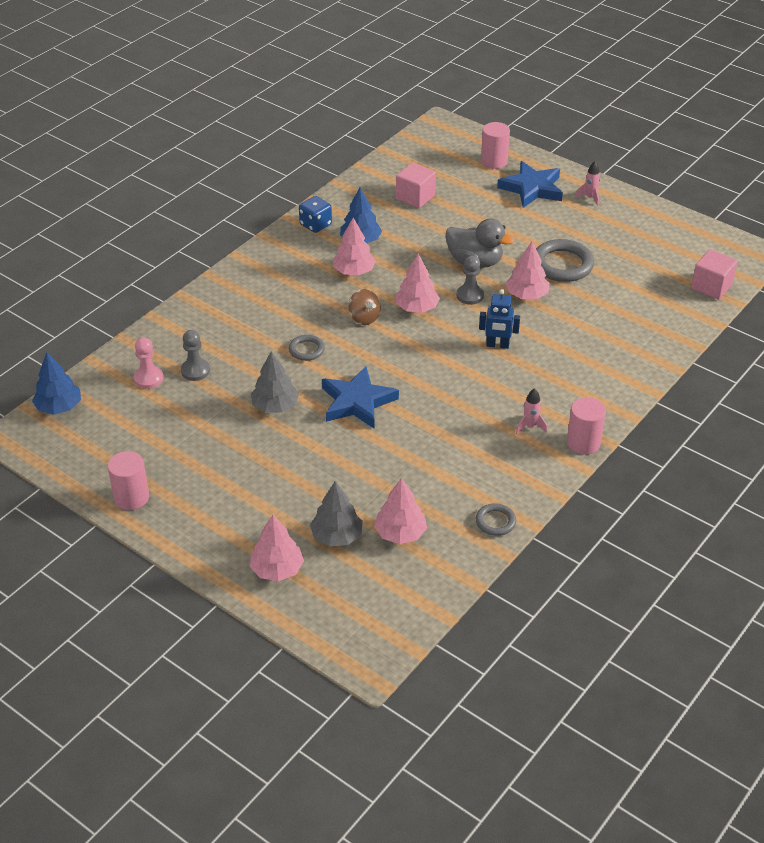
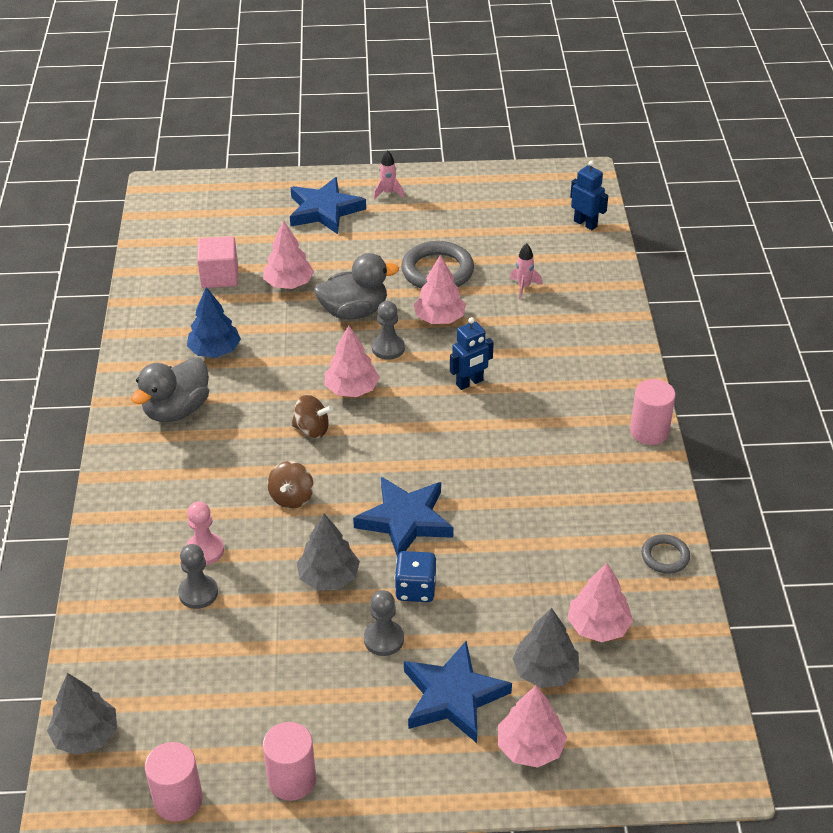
camera: 40 degrees left, 0 degrees up
(59, 407) = (86, 735): blue tree -> grey tree
(148, 378) = (155, 634): pink pawn -> pink pawn (205, 550)
(265, 458) = (383, 639): none -> grey pawn
(267, 514) = (453, 696): none -> blue star
(299, 263) = (177, 410): none -> grey duck
(306, 350) = (292, 497): grey ring -> brown spinning top
(315, 225) = (147, 359): blue dice -> blue dice (415, 589)
(354, 271) = (245, 387): pink tree -> pink tree (289, 283)
(494, 161) = (256, 201): pink cylinder -> pink cylinder (178, 800)
(530, 426) = (588, 445): pink rocket -> pink rocket (524, 287)
(711, 287) = (585, 223): pink cube -> blue robot

